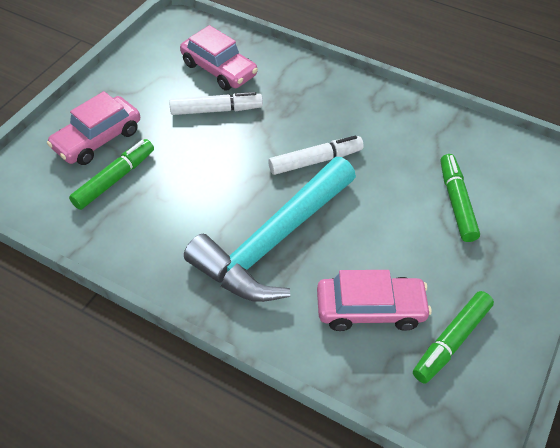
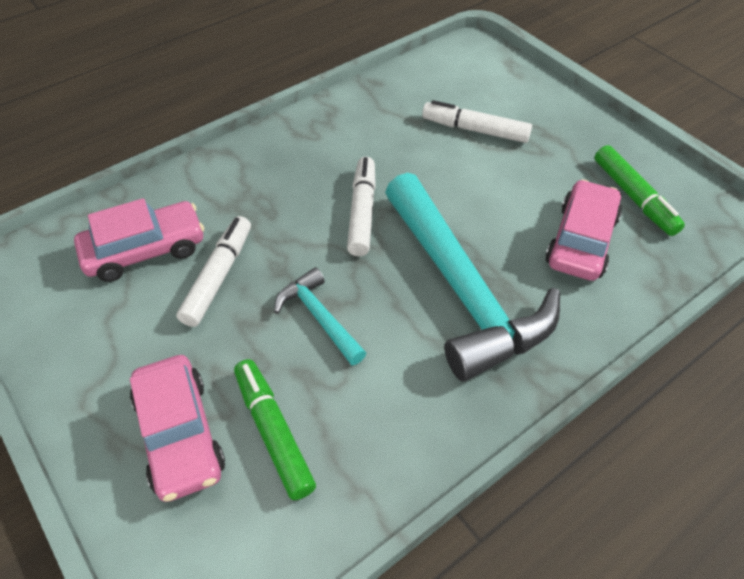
camera: 65 degrees left, 0 degrees up
(208, 170) = (319, 317): none -> turquoise hammer
(456, 202) = (475, 130): green marker -> white marker

